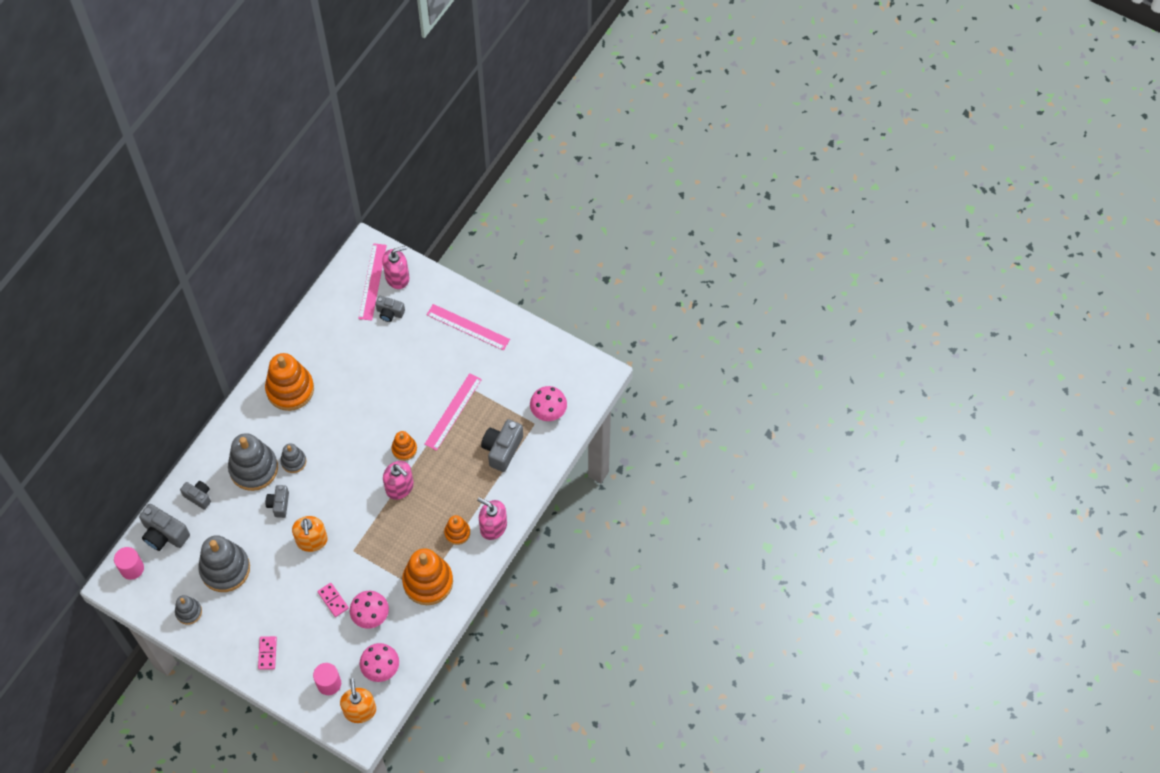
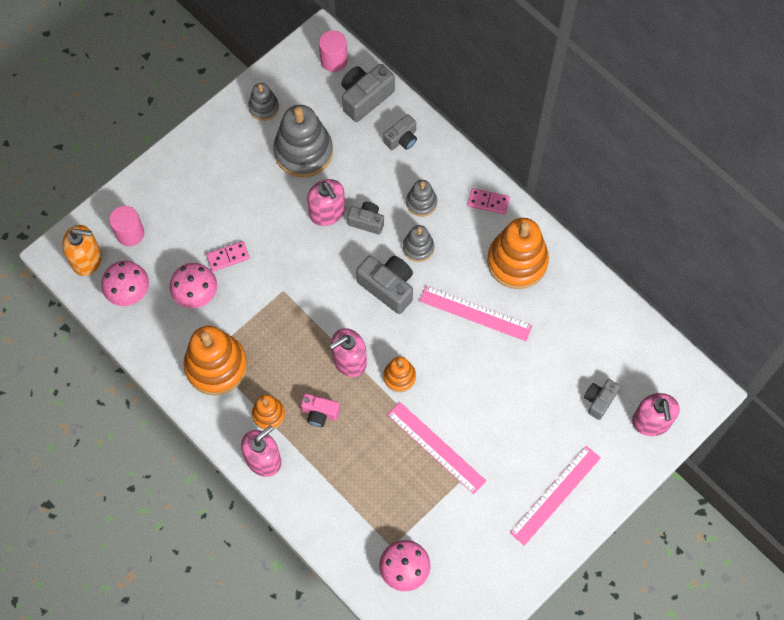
camera: 105 degrees right, 5 degrees up
(253, 468) = (421, 203): grey stacking toy -> grey stacking toy, size x0.52
(267, 653) = (188, 177): pink domino -> pink domino (488, 202)
(277, 536) = (327, 212): none -> pink soap dispenser
(312, 540) = (309, 248): orange soap dispenser -> none
(372, 281) = (651, 389): pink ruler -> pink ruler (475, 313)
(447, 497) = (320, 413): none -> pink camera
(502, 449) = (365, 496): grey camera -> grey camera (388, 287)

